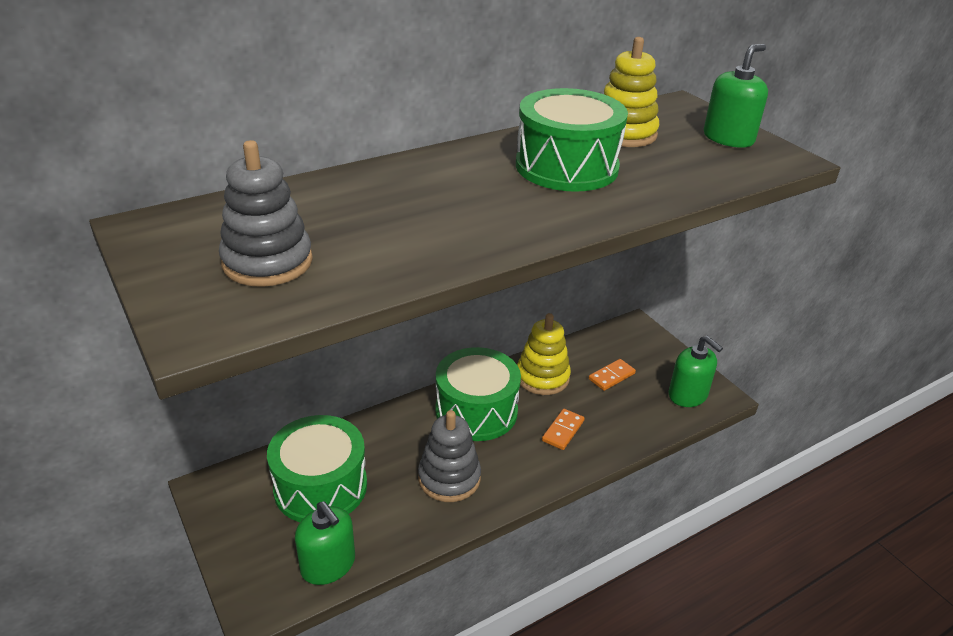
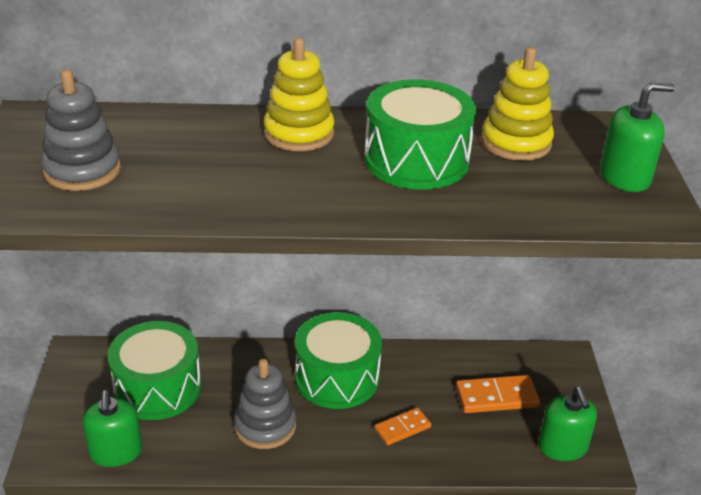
camera: 30 degrees right, 0 degrees up
(542, 377) = (425, 371): yellow stacking toy -> yellow stacking toy (299, 133)
(611, 376) = (496, 397): orange domino -> orange domino, size x1.54

